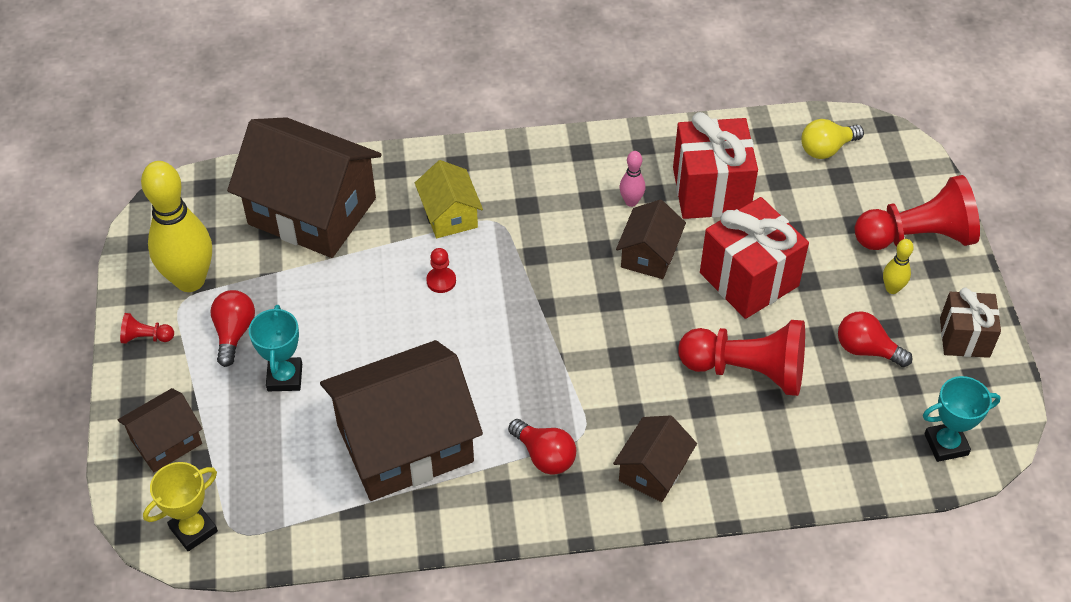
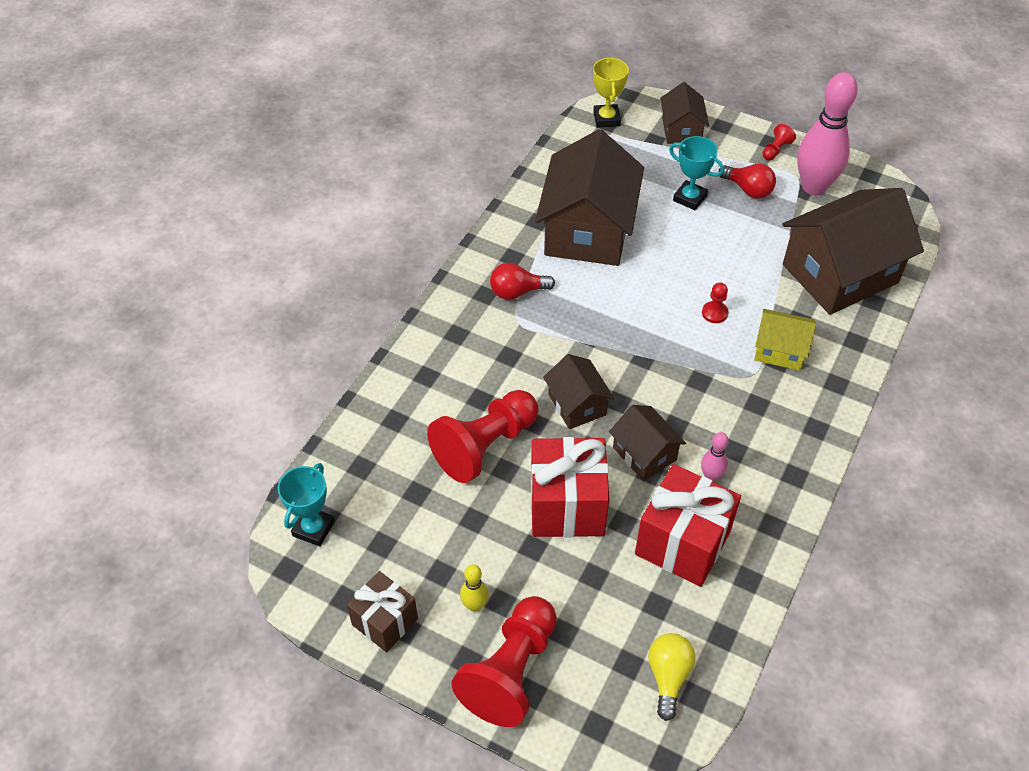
camera: 125 degrees right, 0 degrees up
(190, 280) = (814, 187): yellow bowling pin -> pink bowling pin
(653, 470) = (455, 341): brown house -> brown house (577, 404)
(866, 349) = (435, 539): red light bulb -> none

